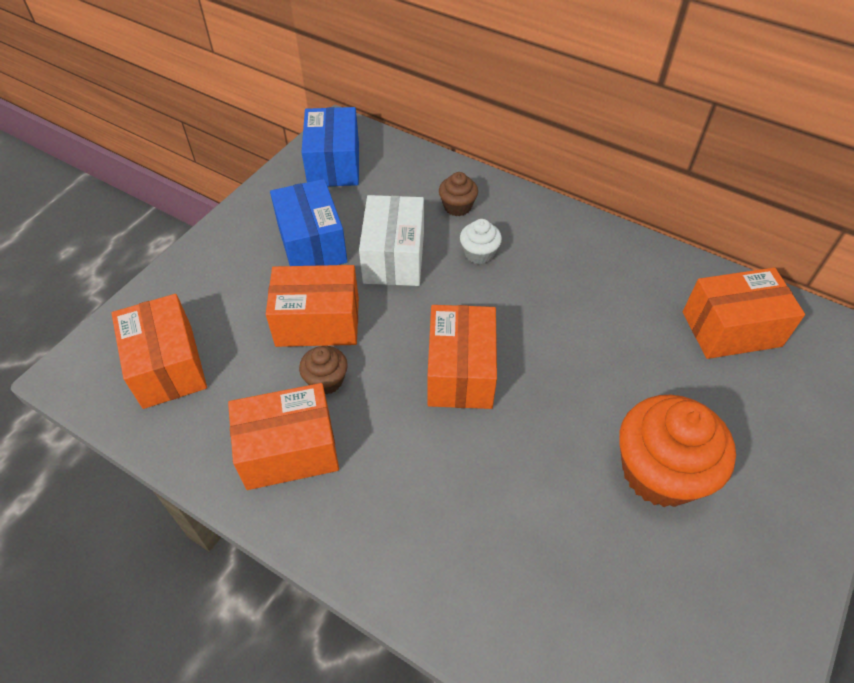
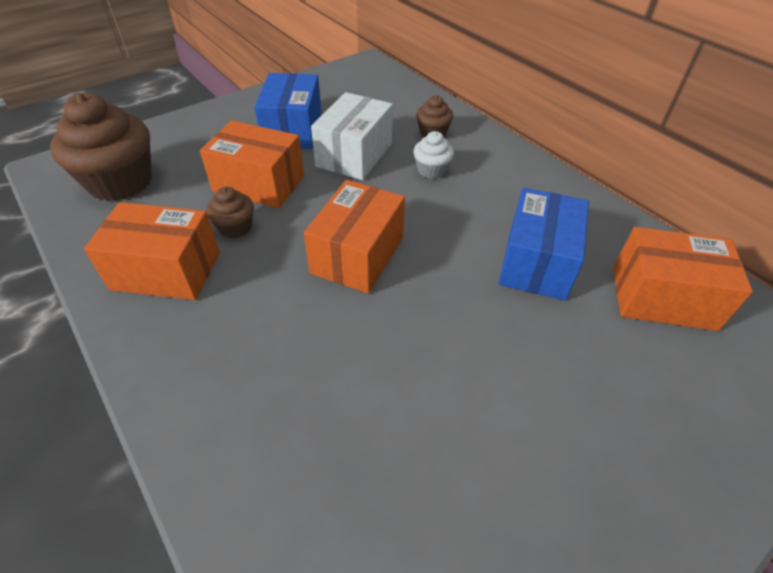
camera: 20 degrees right, 5 degrees down
(167, 366) = (120, 182): orange box -> brown cupcake
(333, 164) = (347, 83): blue box -> blue box (536, 262)
(660, 472) = (513, 409): orange cupcake -> none

